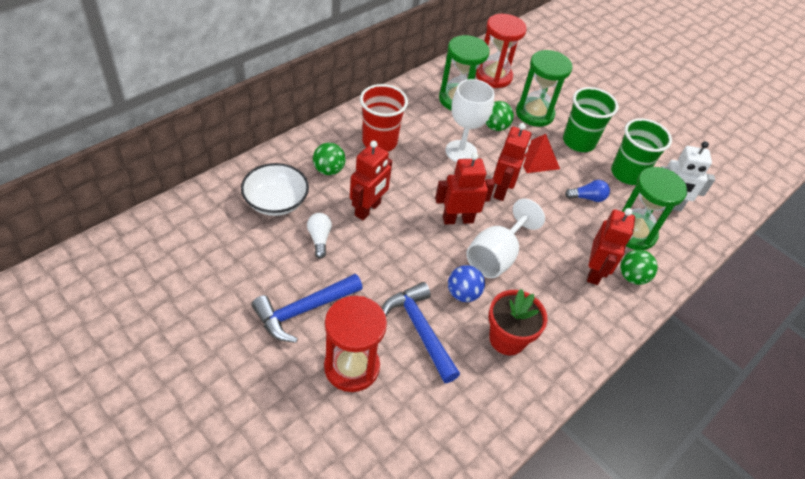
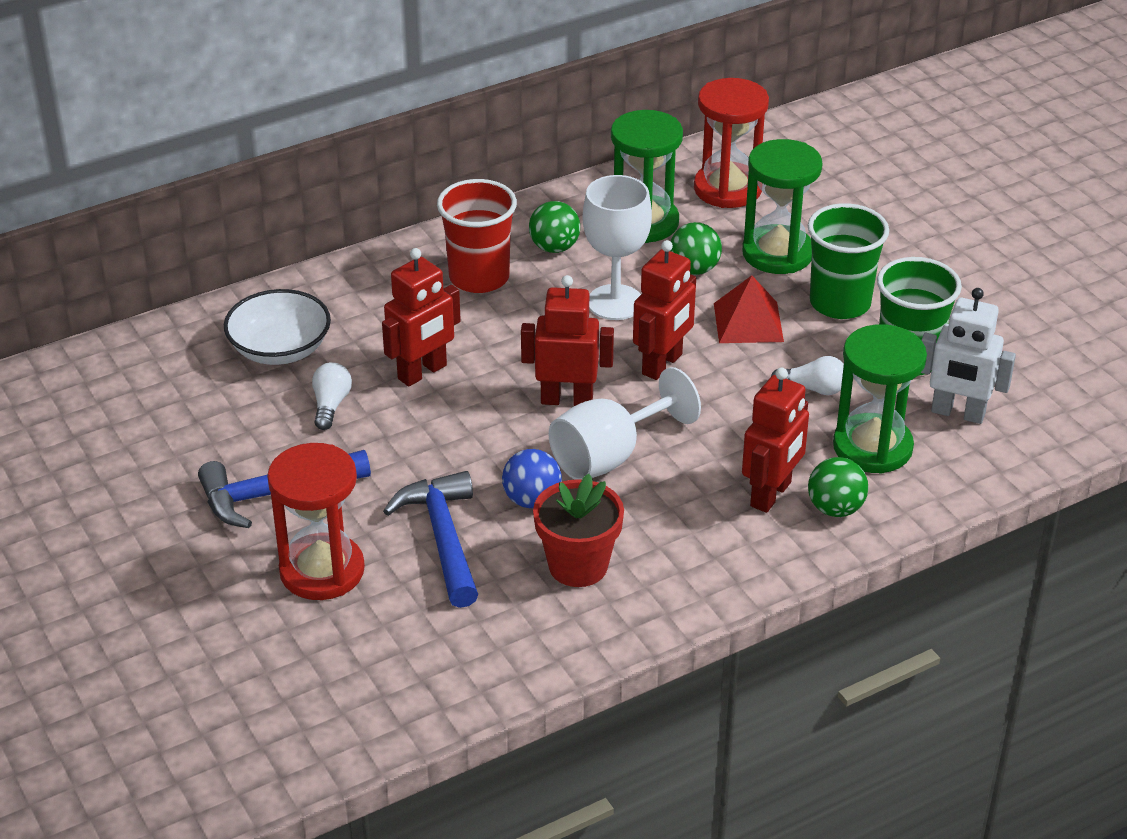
camera: 20 degrees right, 10 degrees down
(329, 170) = (379, 312): green ball -> green ball (554, 247)
(587, 198) = (813, 389): blue light bulb -> white light bulb

